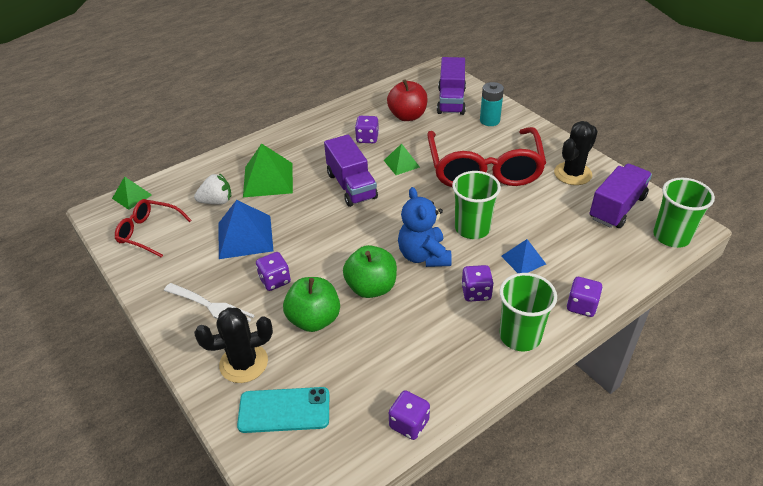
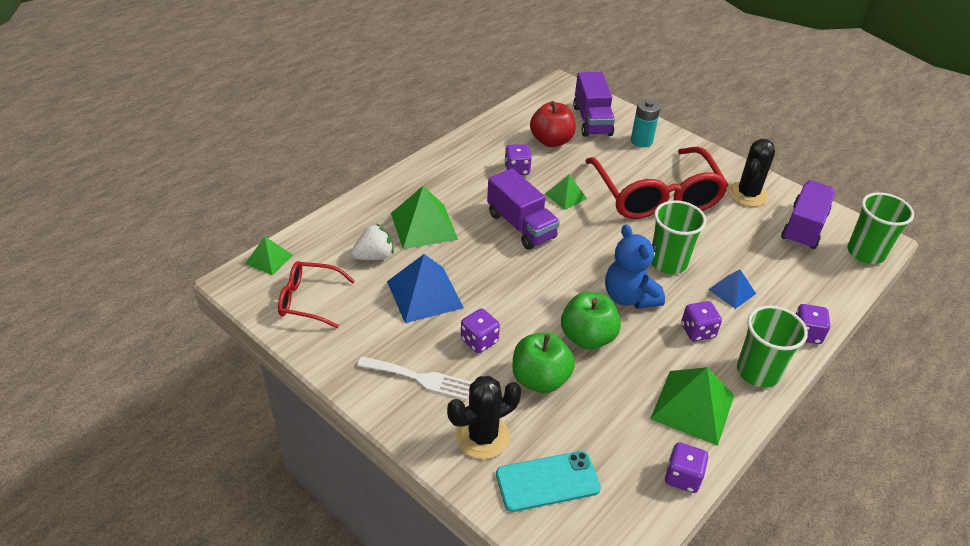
camera: 15 degrees left, 0 degrees up
(444, 360) = (692, 407): none -> green pyramid

